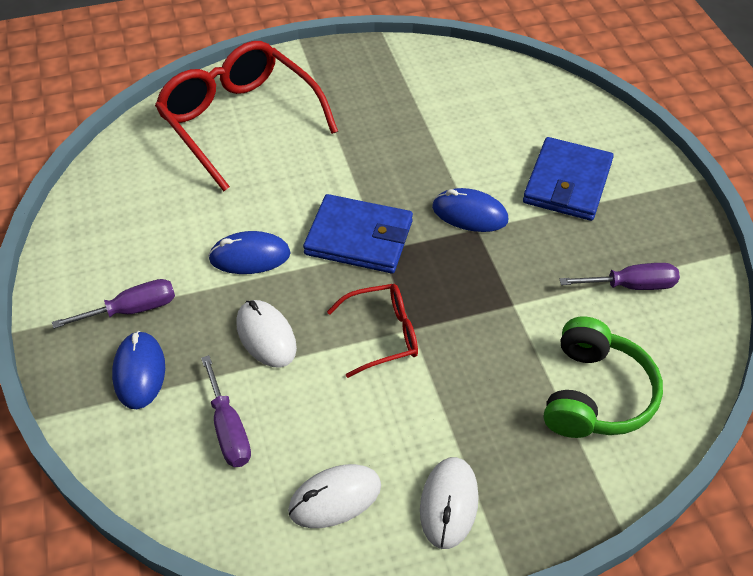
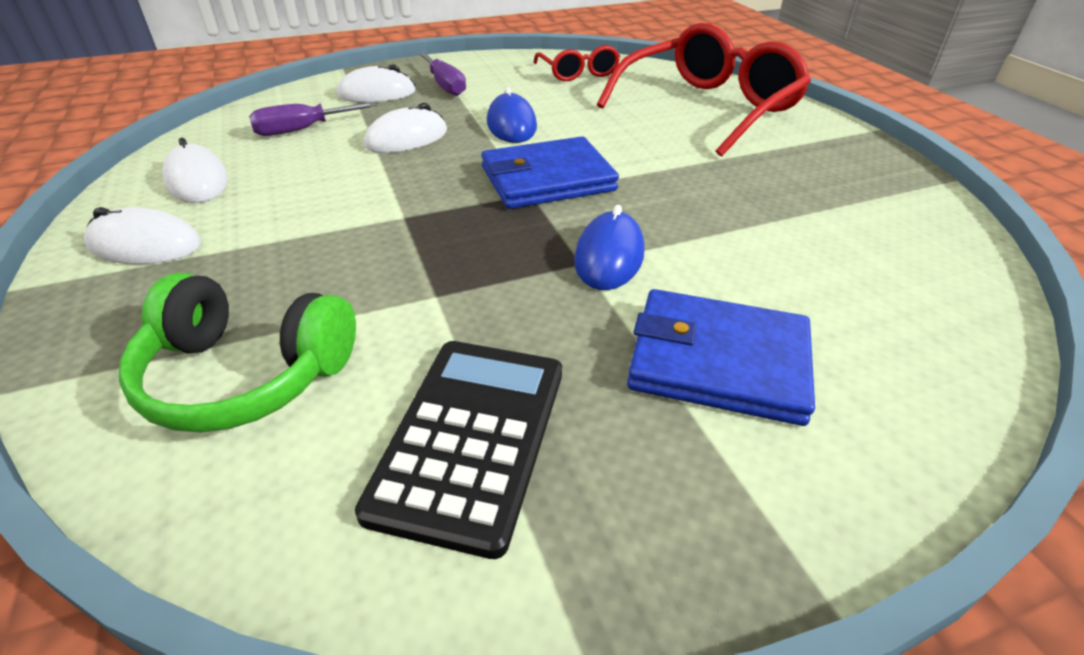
camera: 85 degrees right, 10 degrees down
(139, 372) = (377, 93): blue mouse -> white mouse
(359, 238) = (547, 179): blue wallet -> blue wallet turned 60 degrees clockwise
(383, 334) = (397, 198): red glasses -> red glasses (578, 73)
(631, 286) = (470, 438): purple screwdriver -> black calculator

